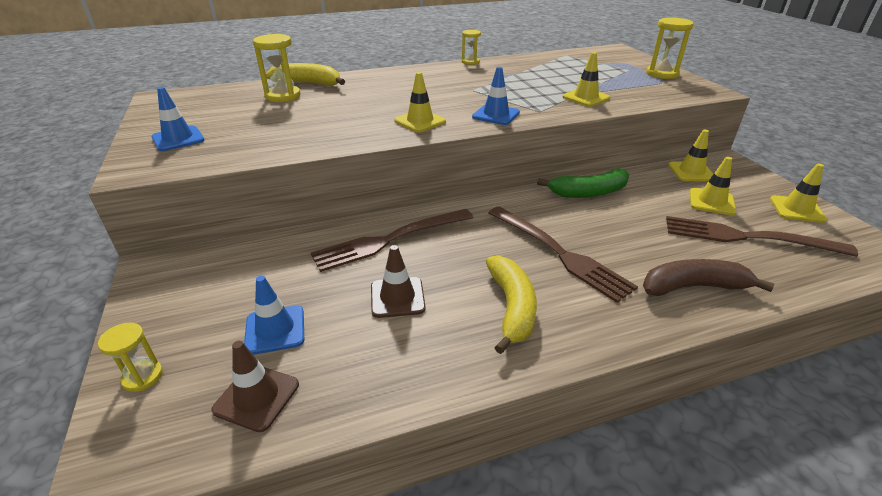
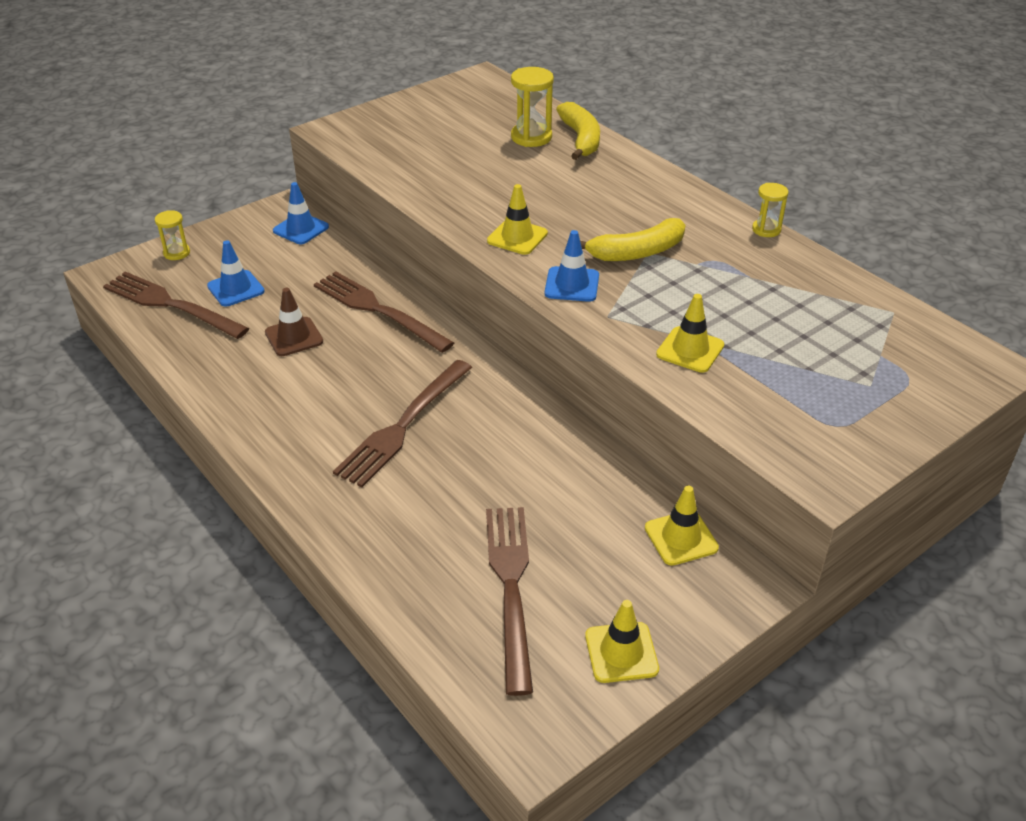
camera: 70 degrees right, 5 degrees up
(178, 139) = (395, 124): blue traffic cone -> blue traffic cone (301, 229)
(256, 397) = (170, 304): brown traffic cone -> brown fork
(511, 307) = (302, 405): yellow banana -> yellow banana (637, 252)
(588, 192) = (553, 436): green banana -> none
(662, 74) = (878, 424): yellow hourglass -> none
(693, 287) = (381, 531): brown banana -> none
(711, 202) = (593, 556): yellow traffic cone -> none

